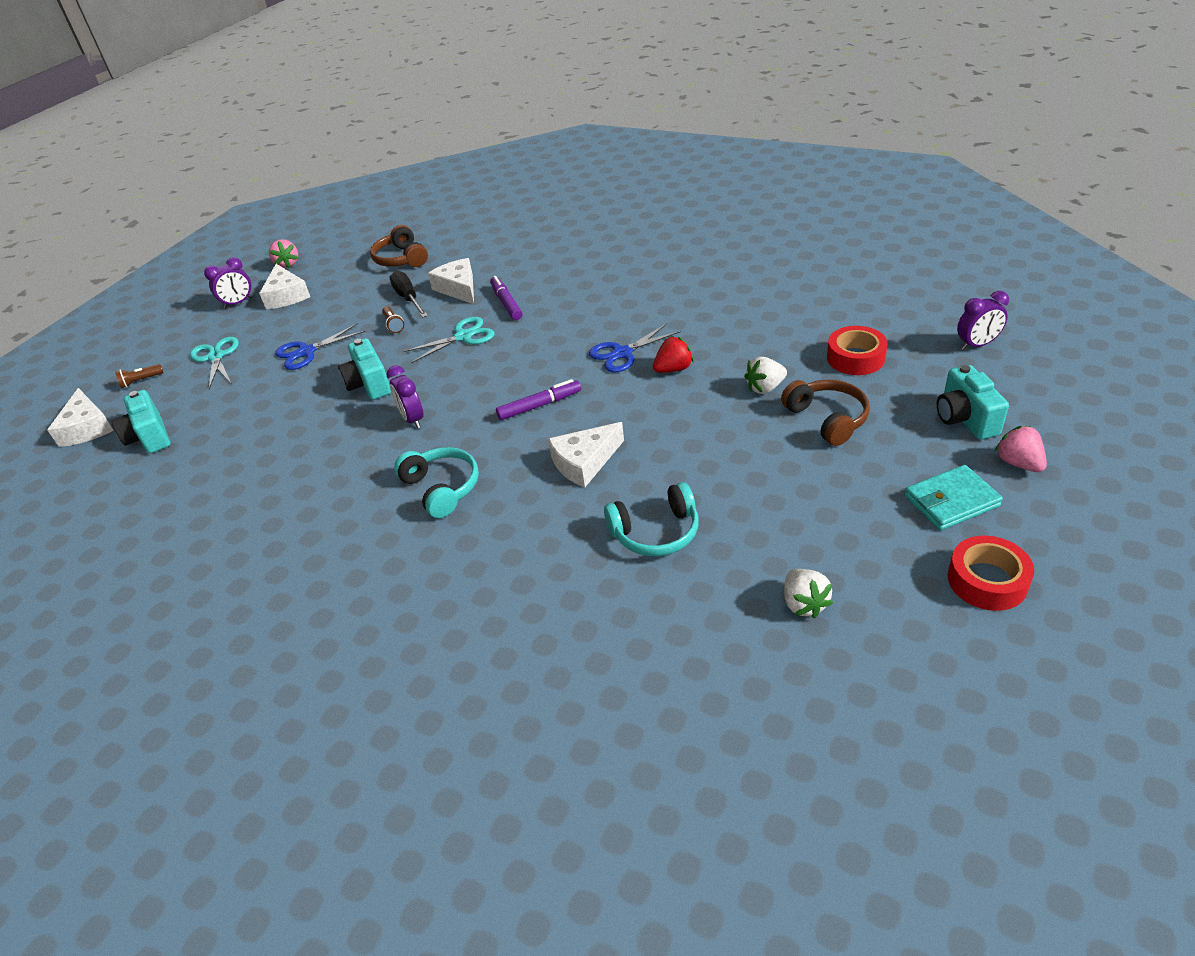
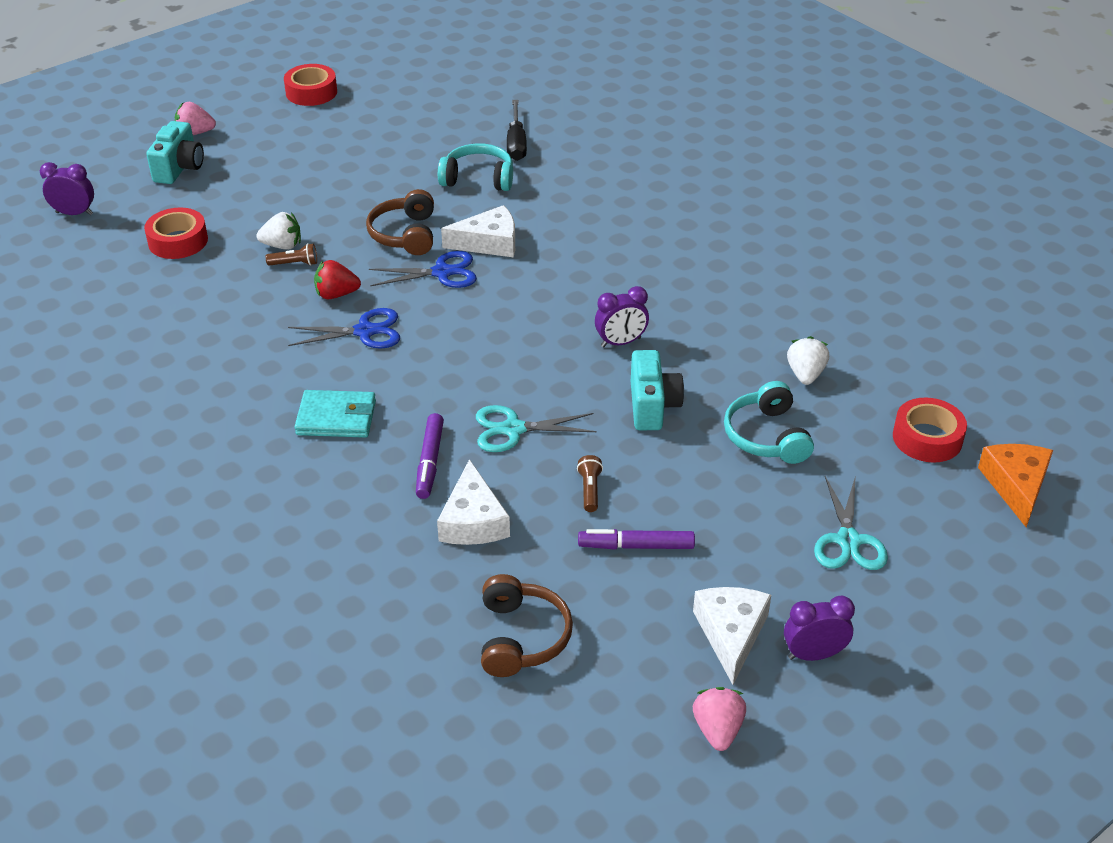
camera: 160 degrees left, 0 degrees up
(87, 428) = (1016, 485): white cheese -> orange cheese
(141, 381) = (957, 541): brown flashlight -> brown flashlight (295, 264)
(149, 437) = (927, 438): turquoise camera -> red tape
(306, 352) = (718, 492): blue scissors -> blue scissors (442, 272)
(408, 298) = (549, 534): black screwdriver -> black screwdriver (516, 143)
(412, 419) = (621, 342): purple clock -> purple clock turned 75 degrees clockwise
(441, 488) = (623, 266): turquoise headphones -> turquoise headphones (767, 436)
(539, 405) = (489, 308): purple marker -> purple marker (636, 546)
(804, 604) = (426, 115): white strawberry -> white strawberry (805, 374)
(827, 419) = (270, 204): brown headphones -> brown headphones (405, 234)
(951, 501) = (269, 130): turquoise wallet -> turquoise wallet (336, 418)
(1018, 463) = (195, 133): pink strawberry -> pink strawberry turned 90 degrees clockwise

